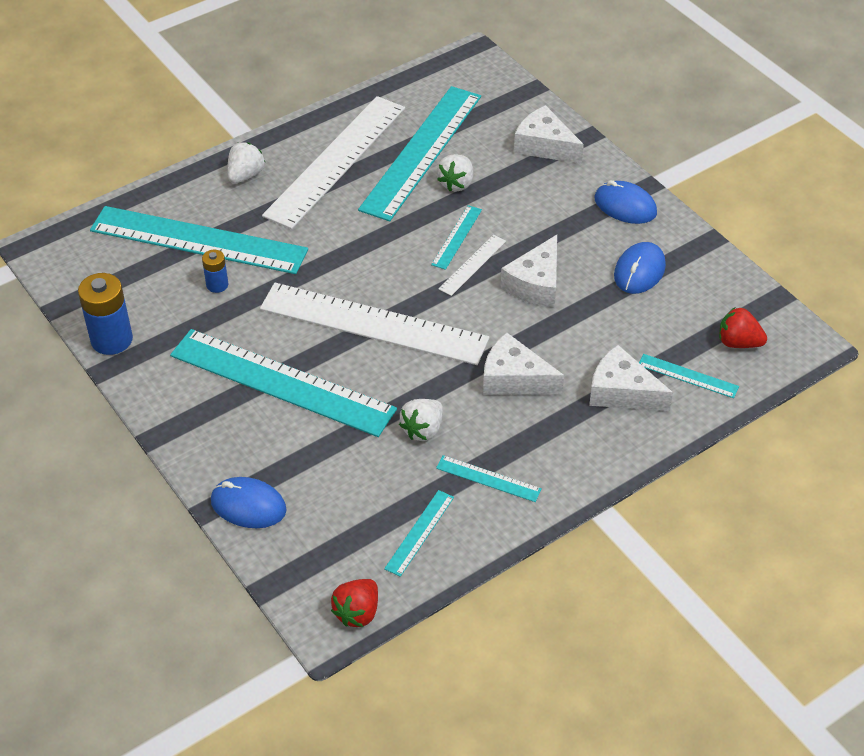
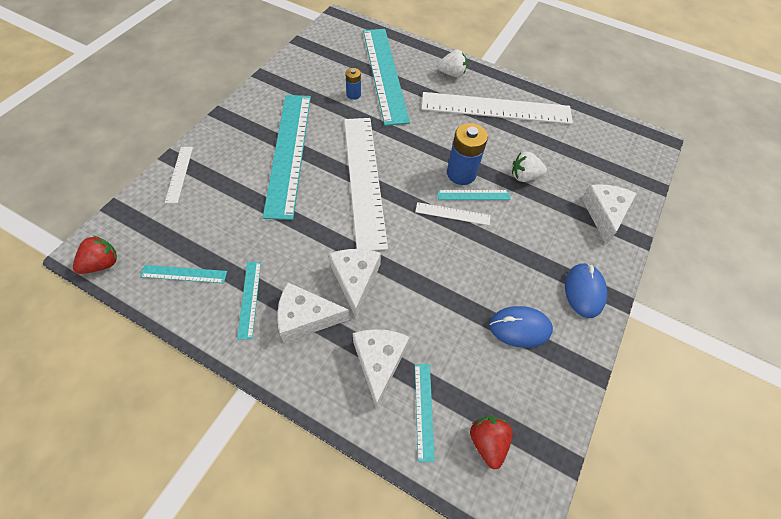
camera: 60 degrees right, 10 degrees up
(112, 340) = (286, 69): blue battery -> blue battery (461, 174)
(248, 505) = (179, 174): blue mouse -> white ruler
(357, 612) = (102, 264): red strawberry -> red strawberry turned 135 degrees clockwise
(421, 152) = (539, 147): turquoise ruler -> none
(423, 430) = (280, 241): white strawberry -> none
(535, 284) = (459, 259): white cheese -> white cheese (306, 318)

